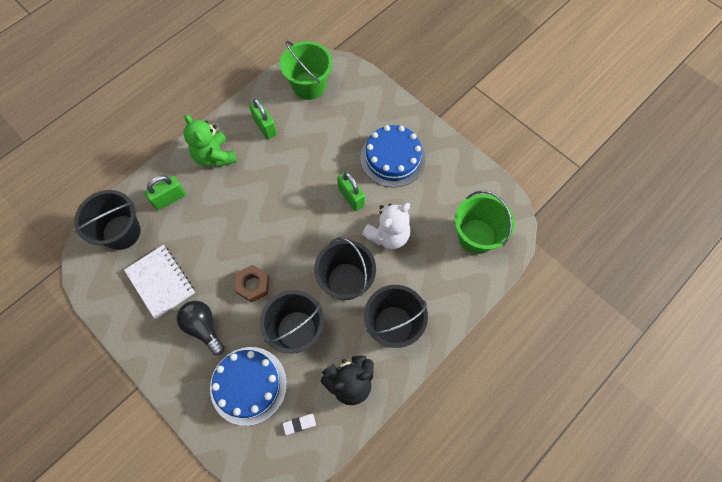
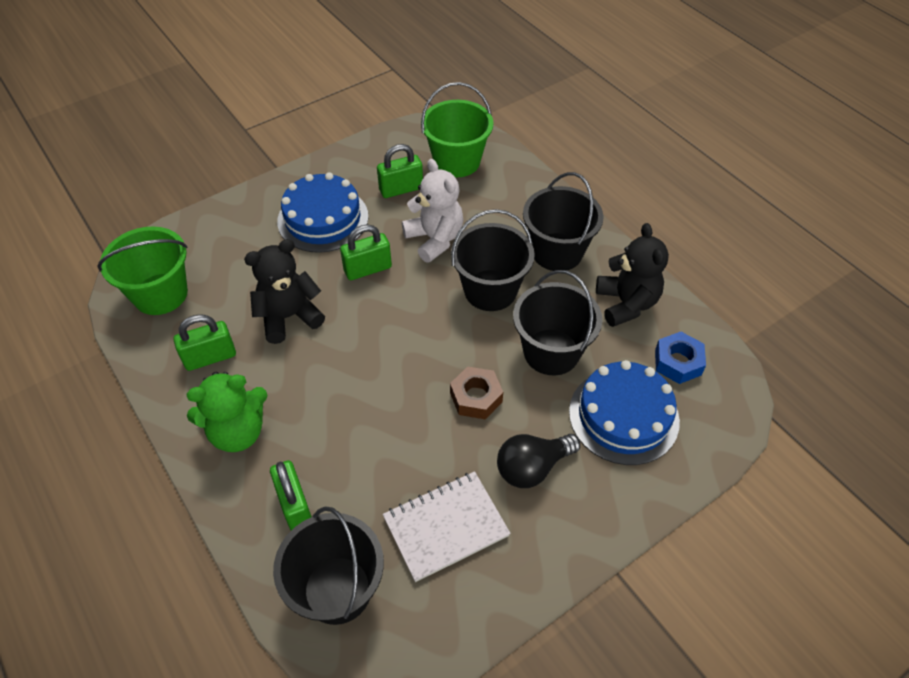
camera: 80 degrees left, 15 degrees down
(299, 424) = (678, 362): white eraser -> blue nut
(302, 160) = (289, 317): none -> black teddy bear
(434, 202) = (401, 189): none -> green padlock

